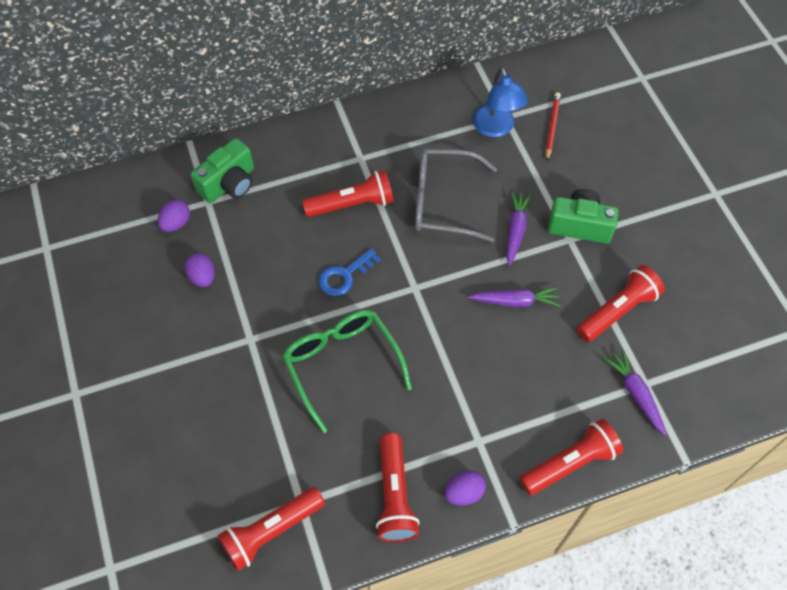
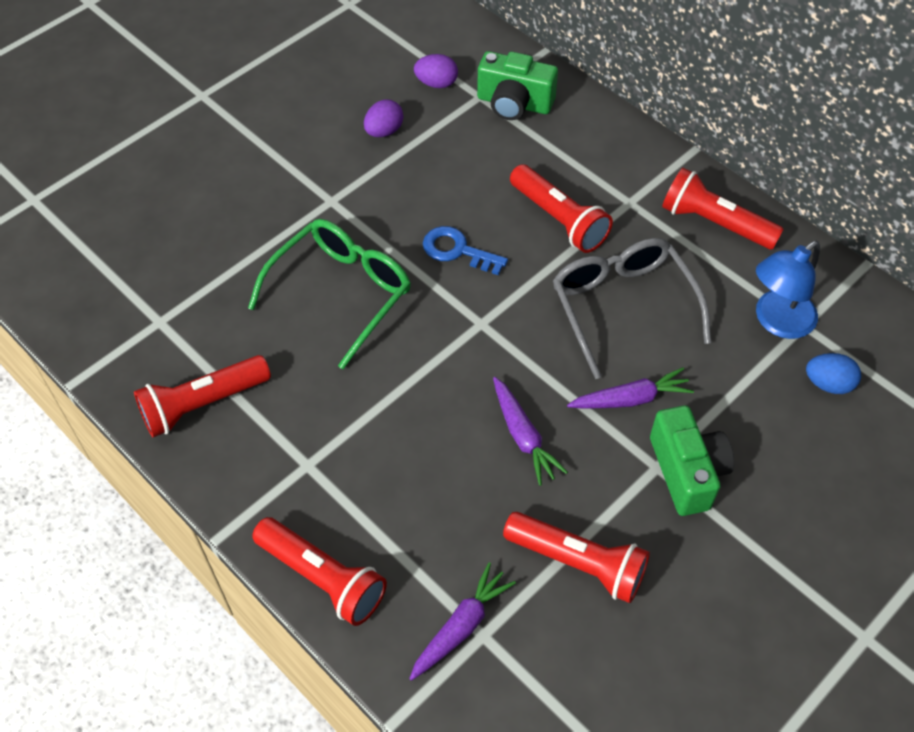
camera: 65 degrees right, 5 degrees down
(271, 531) = (117, 309): red flashlight -> red flashlight (714, 223)
(464, 493) = (233, 473): purple egg -> none
(552, 127) = (828, 384): red pencil -> blue egg

